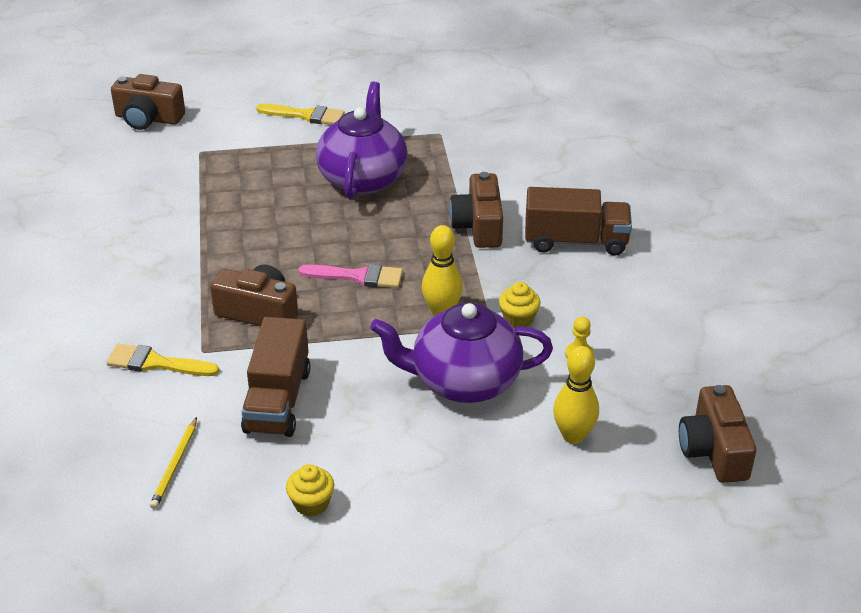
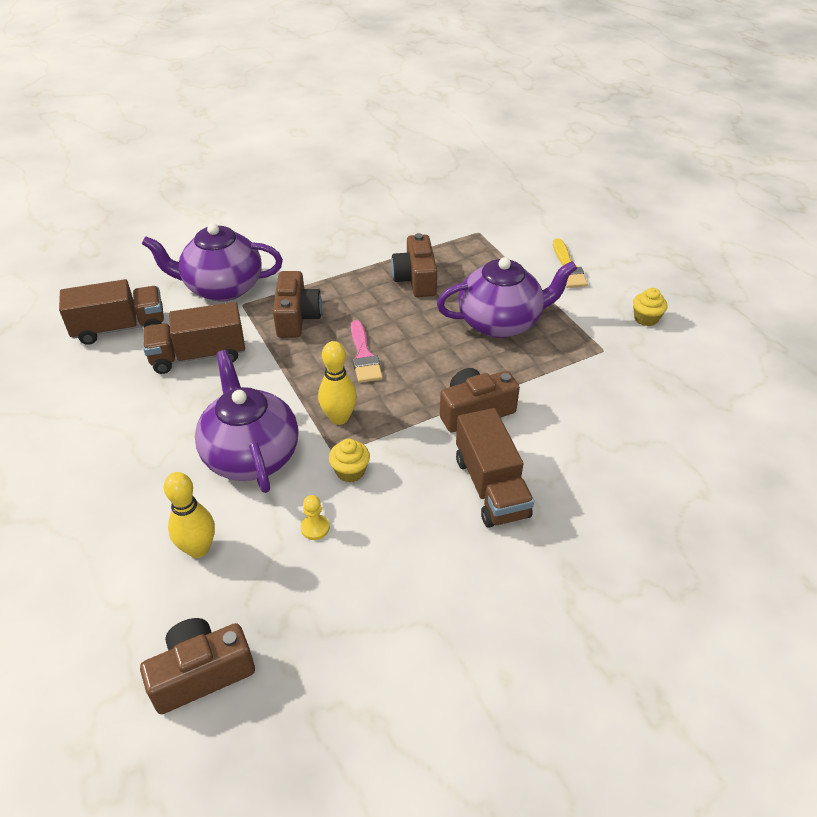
camera: 70 degrees right, 5 degrees up
(148, 118) = (503, 198): brown camera -> brown camera (416, 279)
(156, 363) = (222, 288): yellow brush -> purple teapot
(175, 465) = (120, 328): yellow pencil -> brown truck
(311, 504) = (90, 404): yellow cupcake -> yellow cupcake (646, 318)

